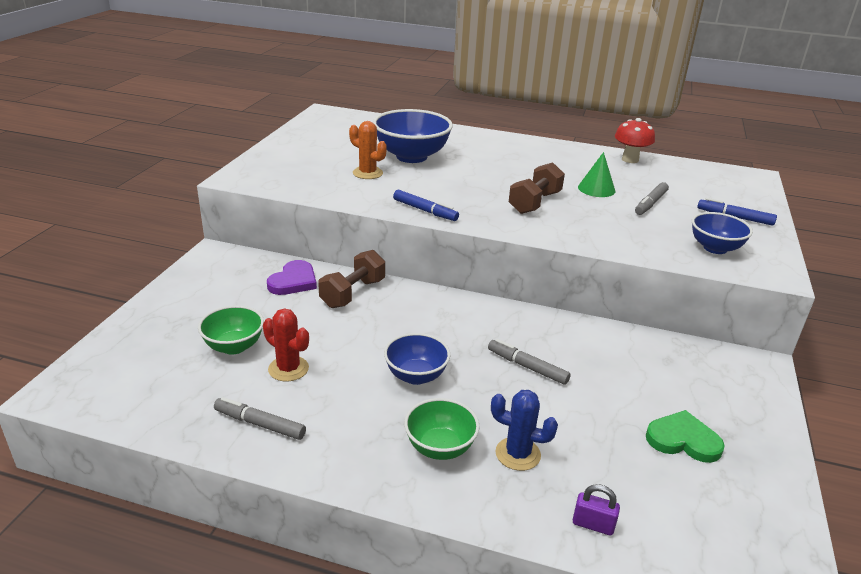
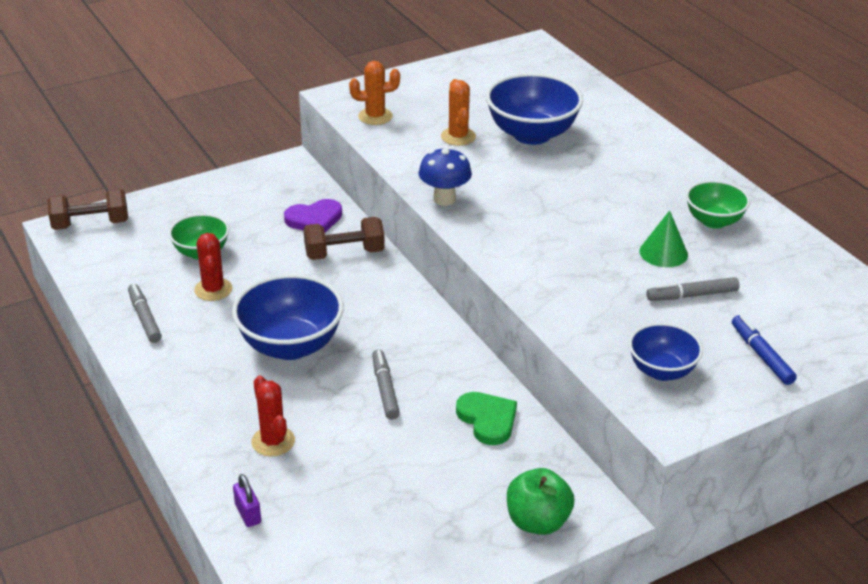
camera: 45 degrees right, 5 degrees up
(287, 181) = (375, 116): none -> orange cactus
(416, 376) = (290, 346): blue bowl -> blue bowl, size x1.67
(425, 211) = (444, 199): blue marker -> blue mushroom
(440, 447) = (229, 403): green bowl -> green bowl (714, 221)
(518, 454) = (273, 441): blue cactus -> red cactus
(534, 203) = (565, 238): brown dumbbell -> brown dumbbell (91, 224)
(630, 159) = (780, 237): red mushroom -> none
(683, 440) = (411, 514): green heart -> green heart (487, 419)
(745, 392) = (537, 522): none -> green apple

